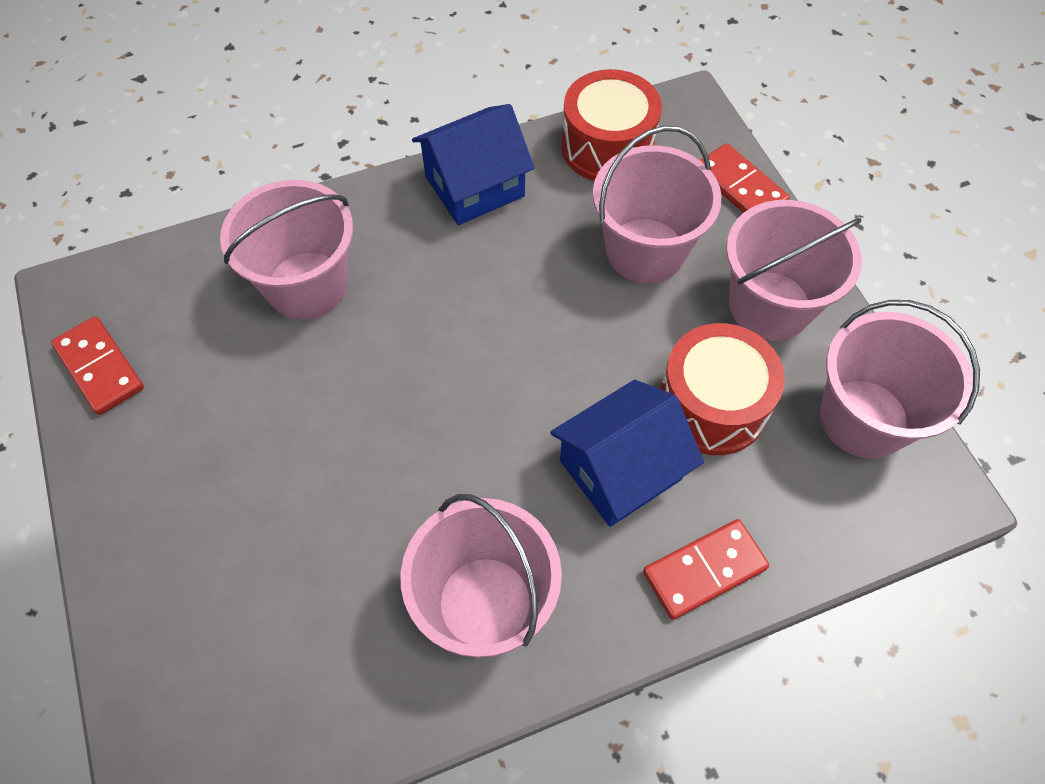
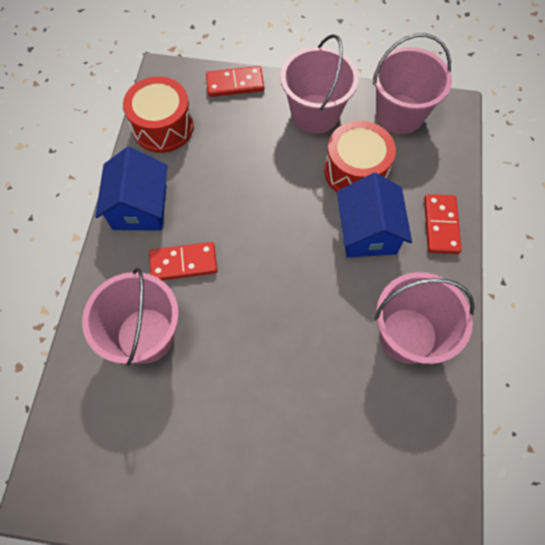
camera: 60 degrees left, 5 degrees up
(100, 367) = (121, 496): red domino -> red domino (183, 263)
(645, 251) = (245, 148): pink bucket -> none

